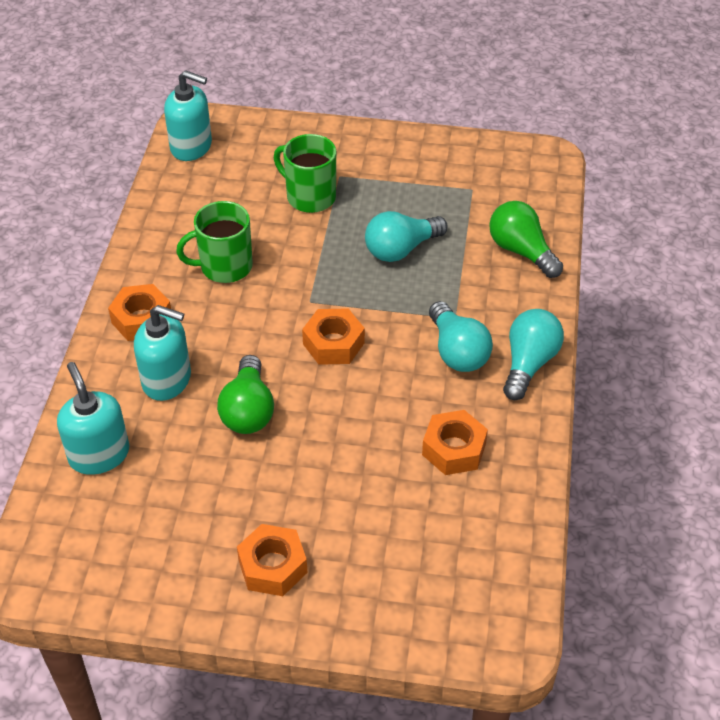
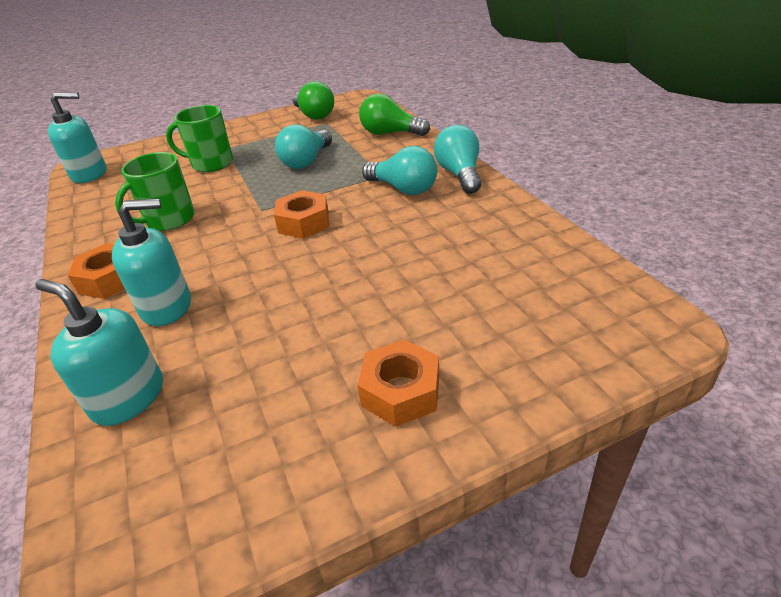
camera: 30 degrees left, 10 degrees down
(248, 410) = (266, 291): green light bulb -> green light bulb (314, 115)
(454, 449) = (464, 236): orange nut -> none

